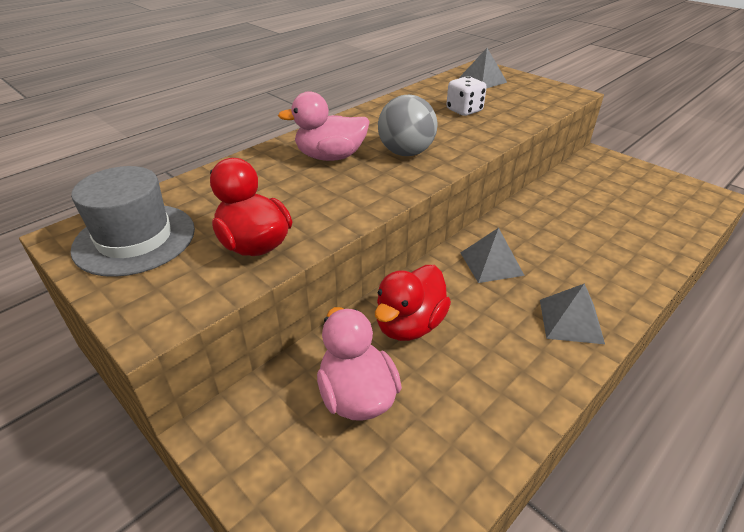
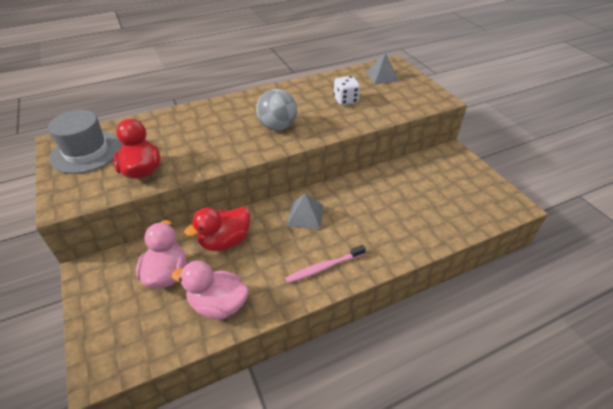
camera: 20 degrees right, 5 degrees up
(330, 157) = (228, 120): pink duck -> pink duck (218, 304)
(570, 321) = (324, 267): grey pyramid -> pink toothbrush

